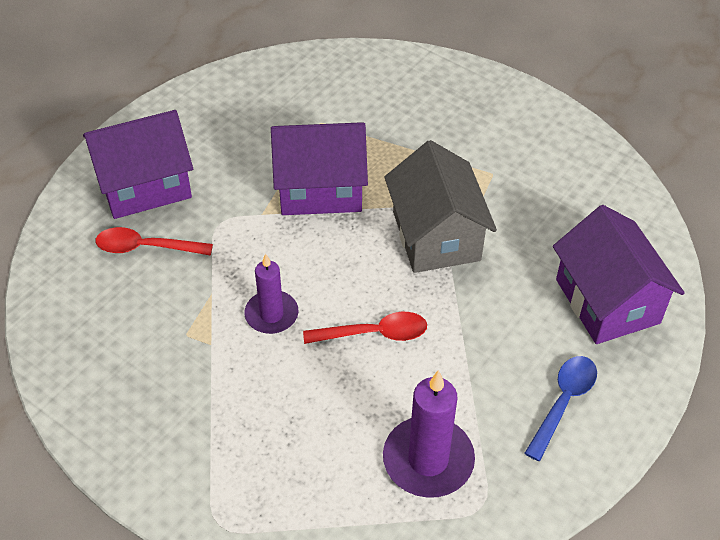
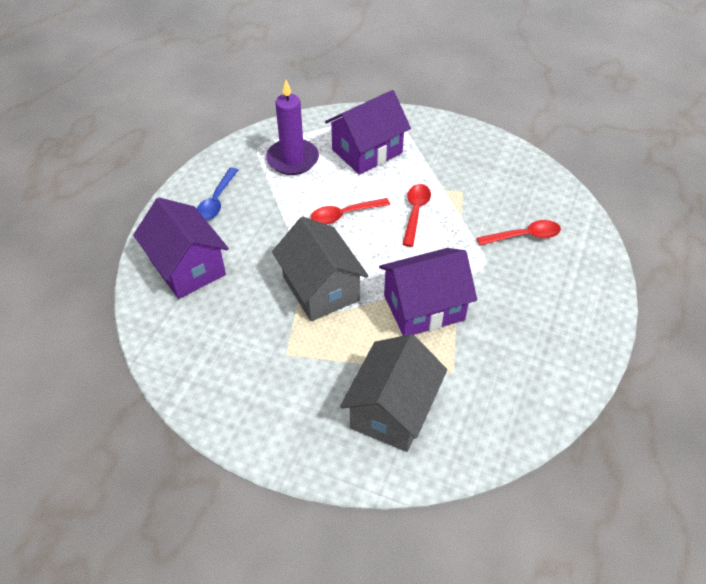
camera: 165 degrees right, 0 degrees up
(145, 185) = (559, 280): purple house -> purple house (367, 151)
(271, 314) = (415, 212): purple candle -> red spoon
(396, 104) = (392, 410): none -> grey house

